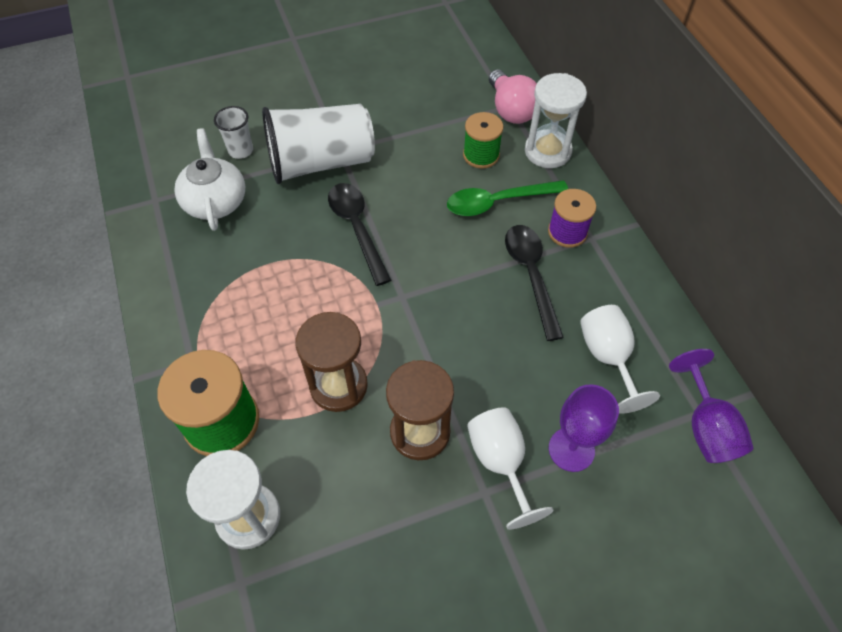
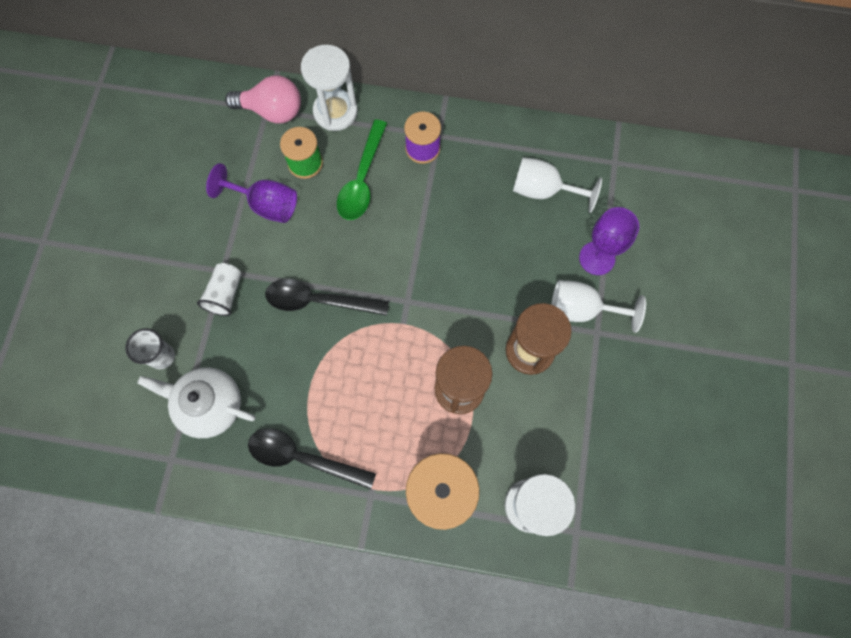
camera: 60 degrees left, 15 degrees up
(321, 162) = (225, 294): white cup -> white cup, size x0.46
(531, 275) = (445, 198): black spoon -> black spoon (303, 457)
(705, 426) = (626, 165): purple goblet -> purple goblet (265, 205)

